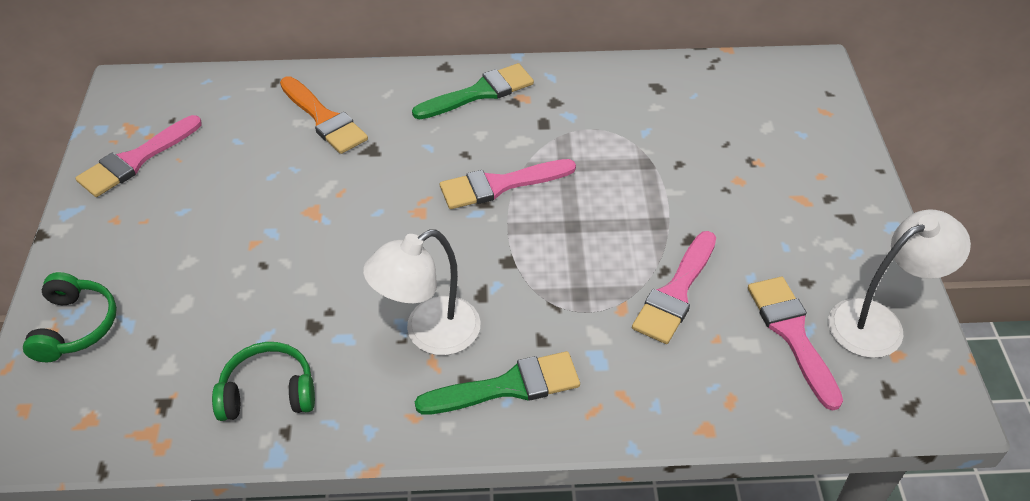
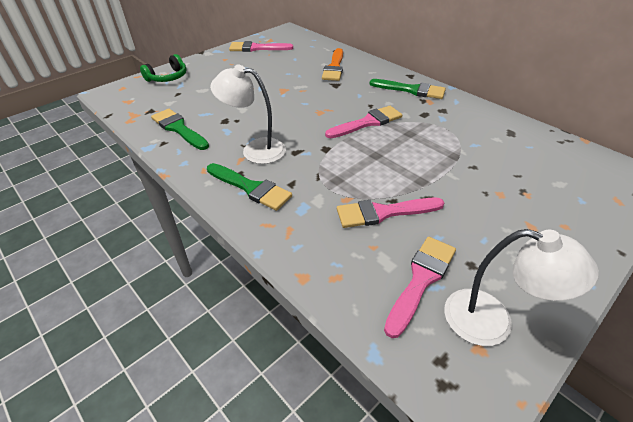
camera: 50 degrees right, 5 degrees down
(268, 392) = (179, 128): green headphones -> green brush
(500, 185) = (367, 122): pink brush -> pink brush turned 120 degrees clockwise

